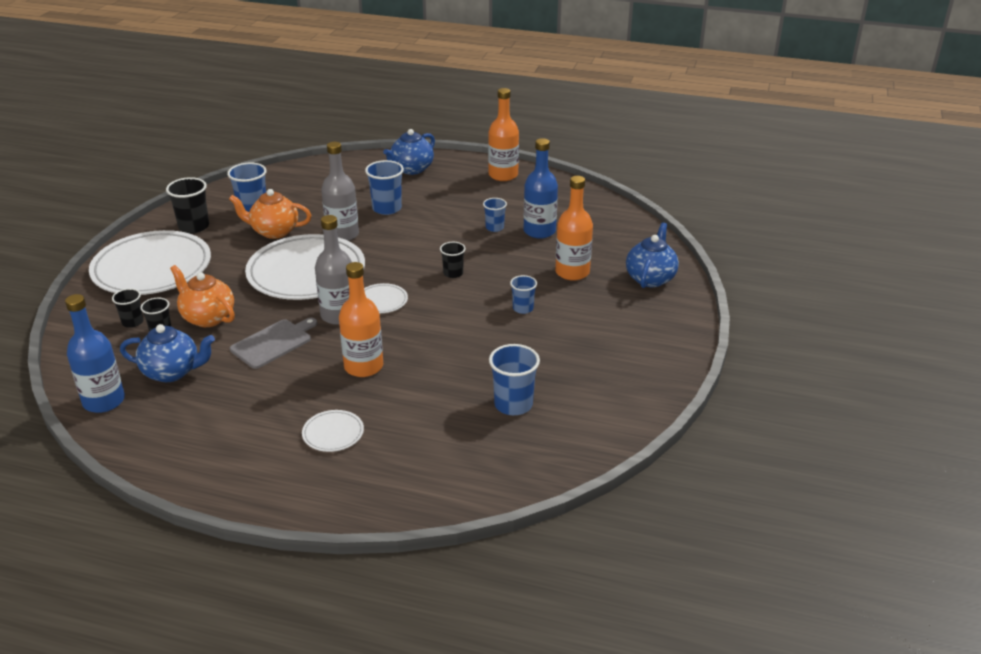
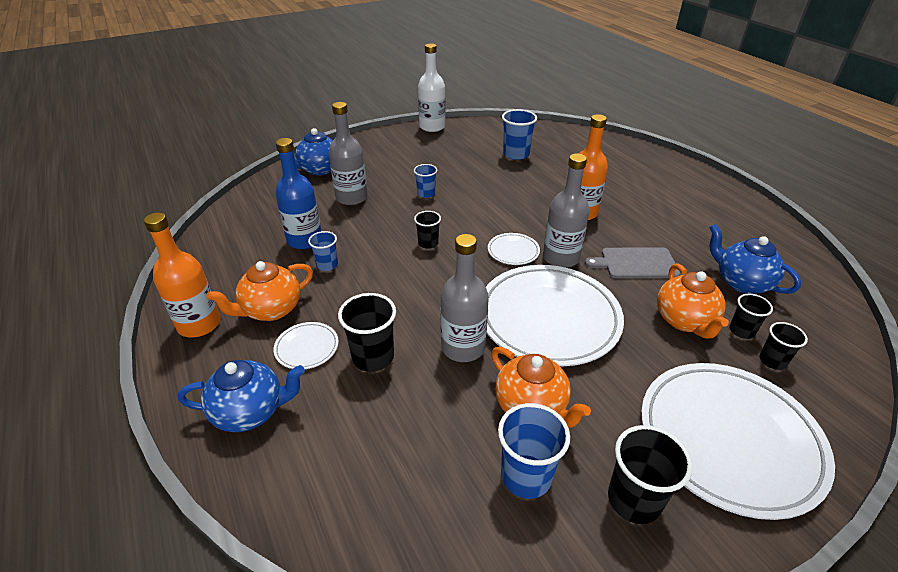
camera: 135 degrees left, 5 degrees up
(104, 401) = (813, 287): blue bottle -> none
(333, 433) = (638, 187): white plate -> white plate (307, 348)
(387, 208) = (373, 357): blue cup -> black cup
(480, 196) = (271, 310): none -> orange teapot
(572, 272) = (351, 198): orange bottle -> grey bottle
(663, 389) = (432, 127): none -> white bottle

